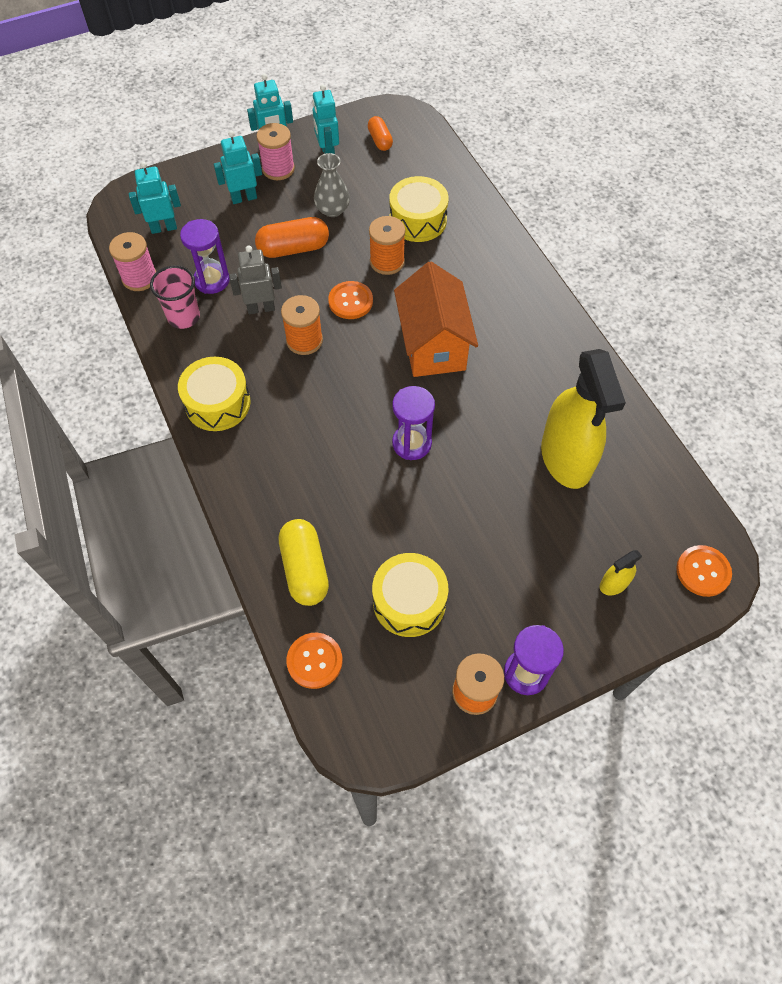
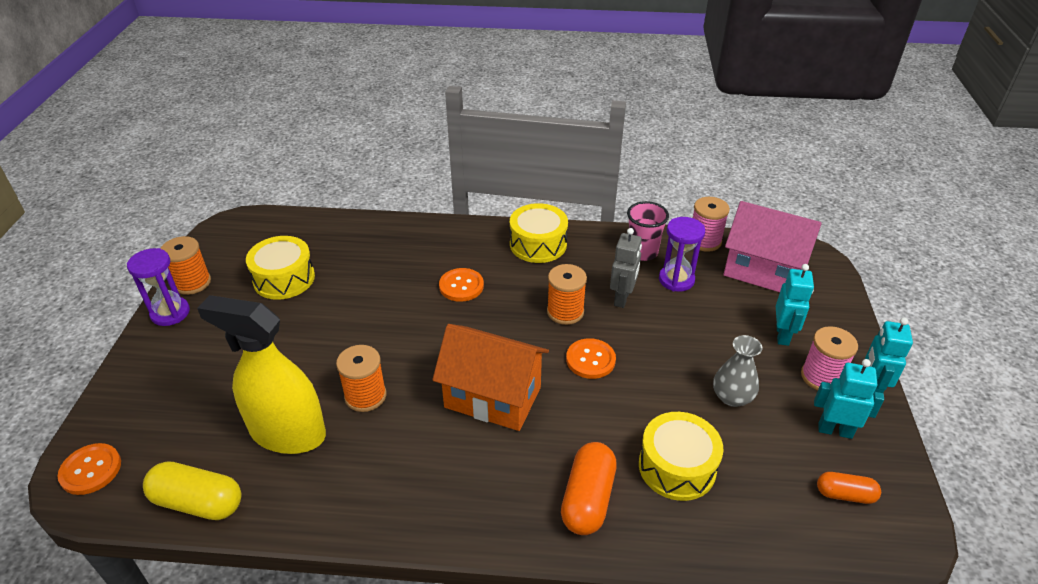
camera: 120 degrees right, 20 degrees down
(164, 228) = (763, 270): turquoise robot -> pink house
(293, 248) = (687, 345): orange capsule -> orange capsule (588, 499)
(305, 569) = (361, 240): yellow capsule -> yellow capsule (198, 502)
(314, 661) = (298, 224): orange button -> orange button (461, 286)
(387, 262) = (627, 410): orange spool -> orange spool (365, 396)
(412, 443) = (403, 335): purple hourglass -> none
(614, 584) = (158, 399): yellow spray bottle -> none

